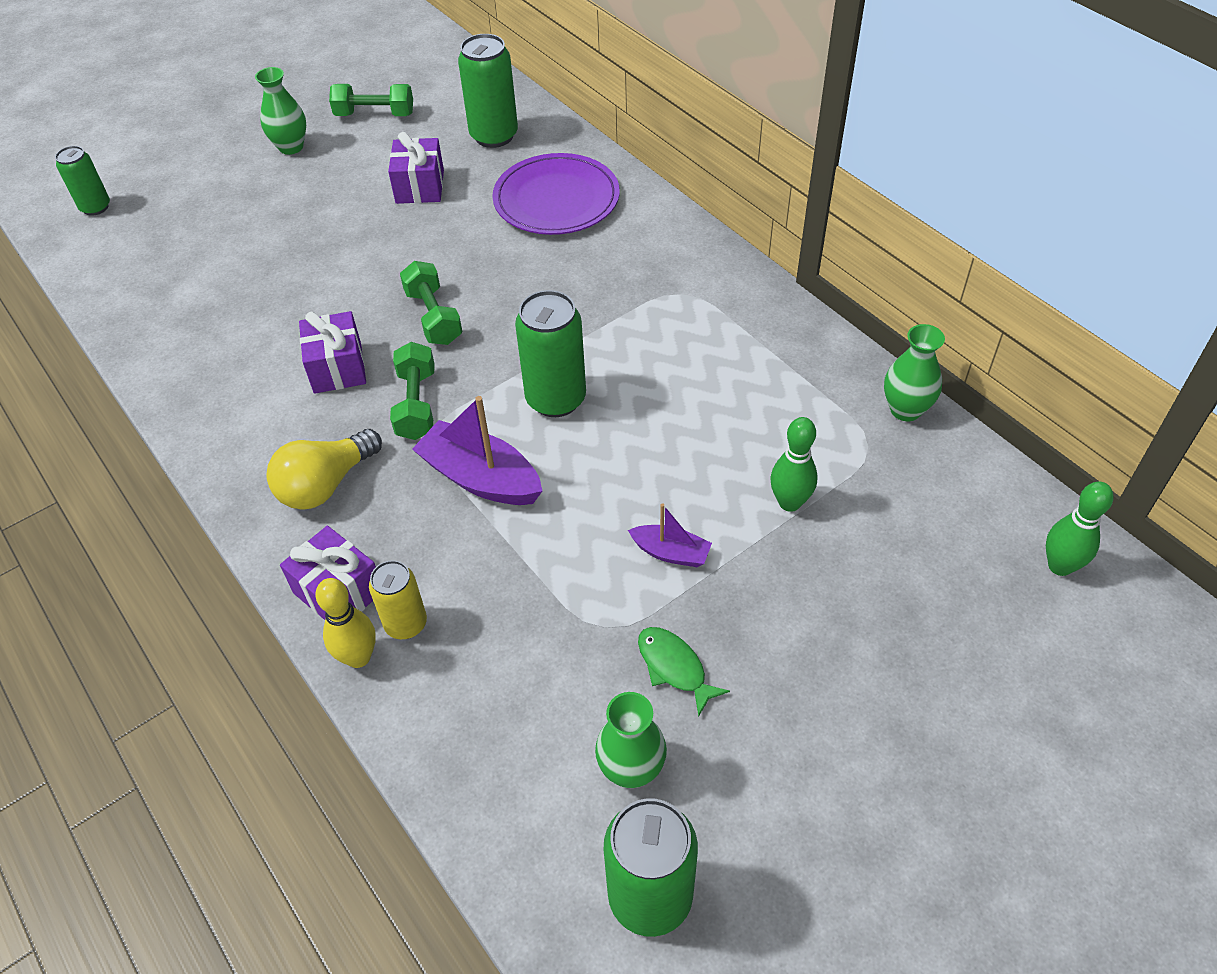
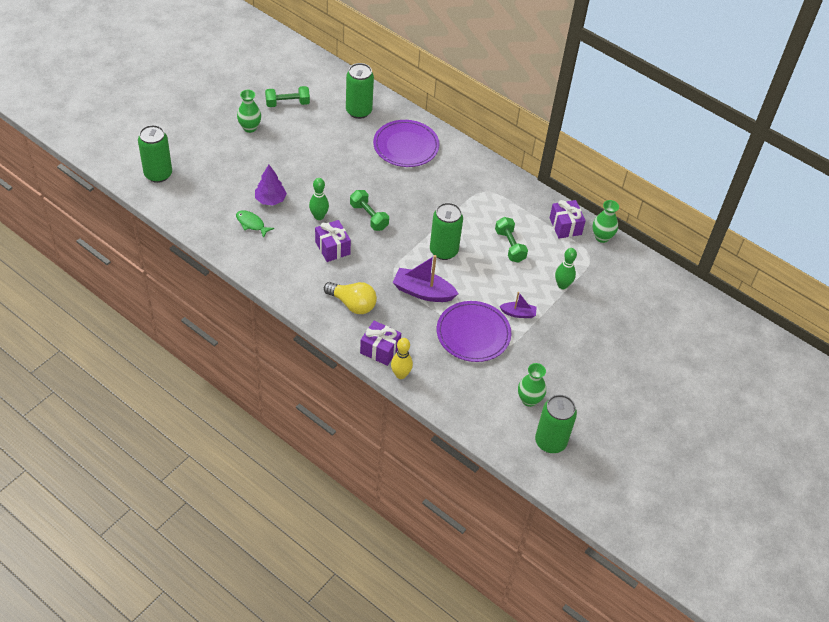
camera: 20 degrees left, 0 degrees up
(95, 207) = (158, 174): green can -> green can, size x1.63
(265, 268) = (270, 200): none -> purple tree
(326, 484) = (352, 304): yellow light bulb -> yellow light bulb turned 90 degrees counterclockwise
(406, 624) = (415, 358): yellow can -> none
(416, 404) = (379, 261): green dumbbell -> green dumbbell (510, 246)
(420, 187) = (331, 145): purple gift -> purple gift (565, 226)
(554, 585) = (473, 334): none -> purple plate
(674, 667) = (534, 359): green fish -> green fish (251, 224)
(1060, 566) = (678, 297): green bowling pin -> green bowling pin (319, 216)

